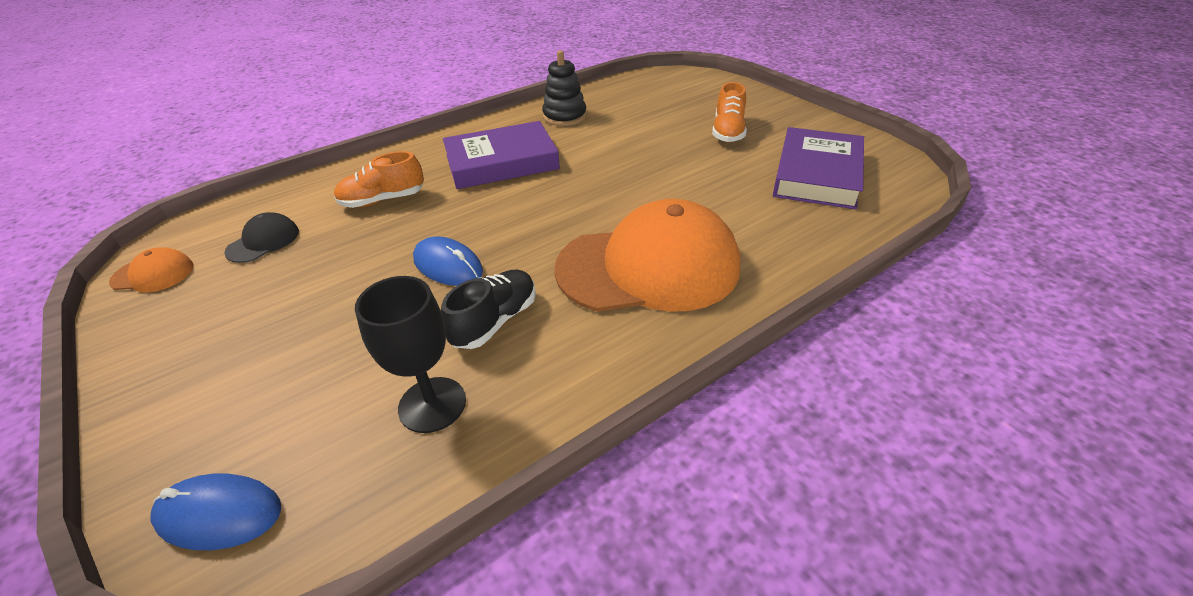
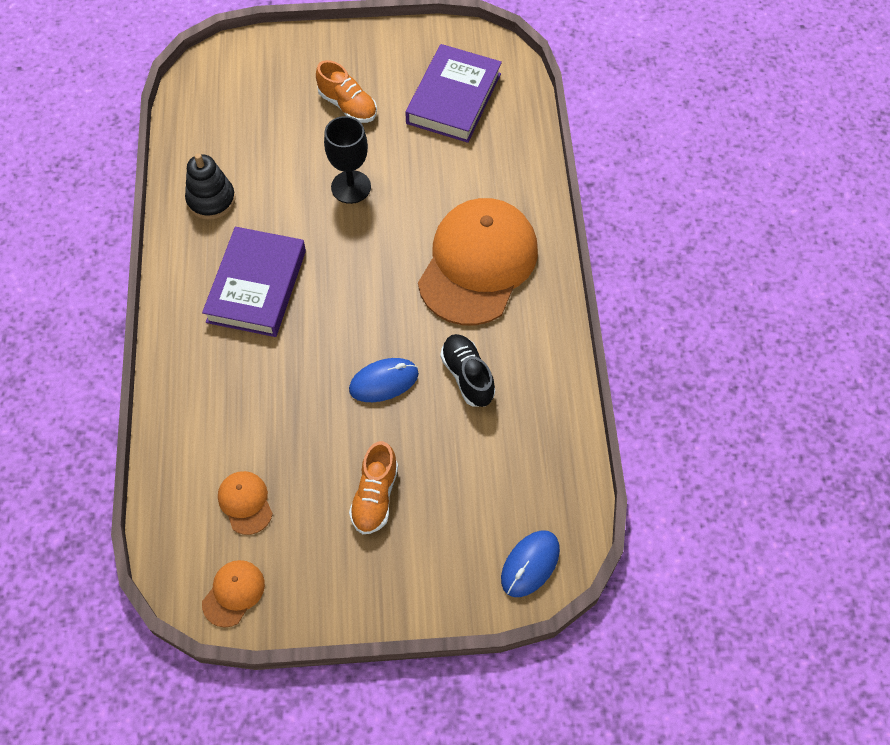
camera: 60 degrees left, 20 degrees up
(263, 241) = (245, 503): black cap -> orange cap
(383, 200) = (248, 397): orange shoe -> orange shoe (375, 496)
(432, 404) = (518, 437): black goblet -> black goblet (351, 187)
(817, 174) = (454, 98): purple book -> purple book turned 60 degrees clockwise

